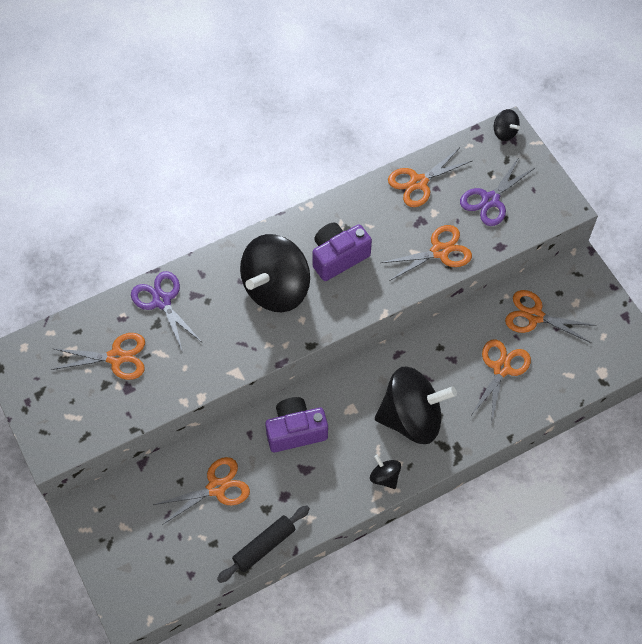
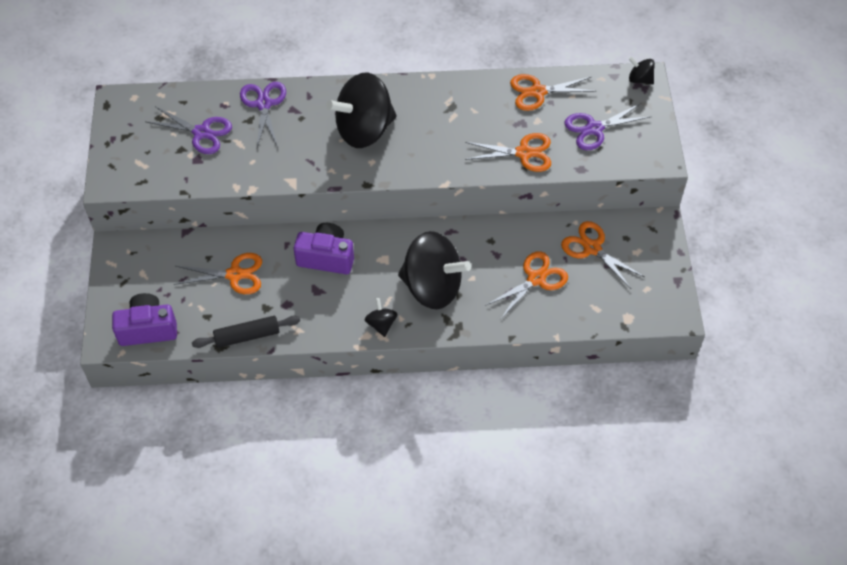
camera: 25 degrees right, 5 degrees down
(116, 357) = (201, 133): orange scissors -> purple scissors
(338, 257) = (432, 125): purple camera -> purple camera (148, 329)
(504, 132) = (640, 79): black spinning top -> black spinning top turned 135 degrees clockwise

